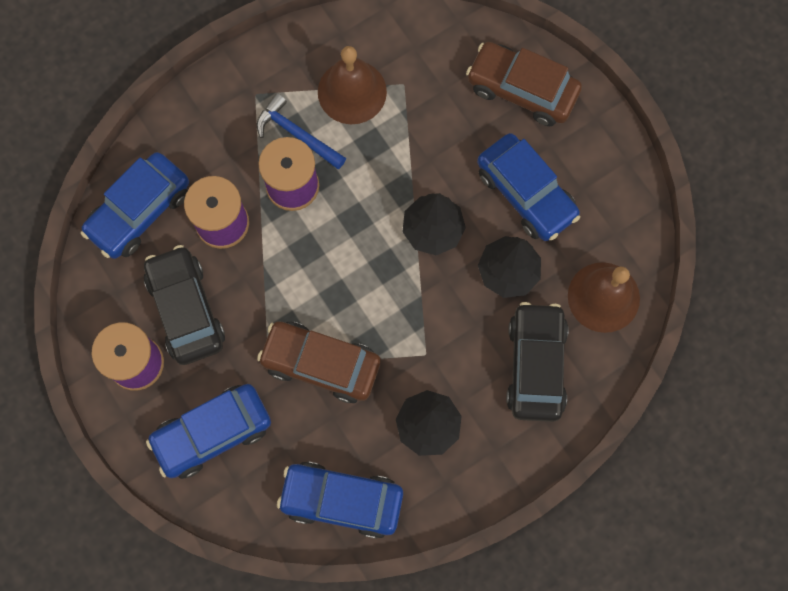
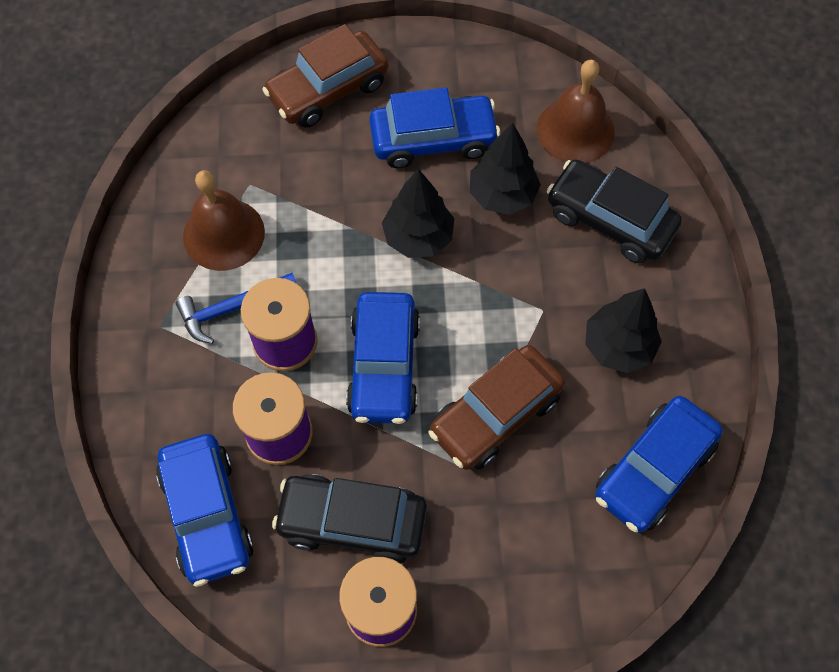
camera: 60 degrees left, 10 degrees down
(212, 433) = (509, 567): blue car -> blue car (384, 366)

